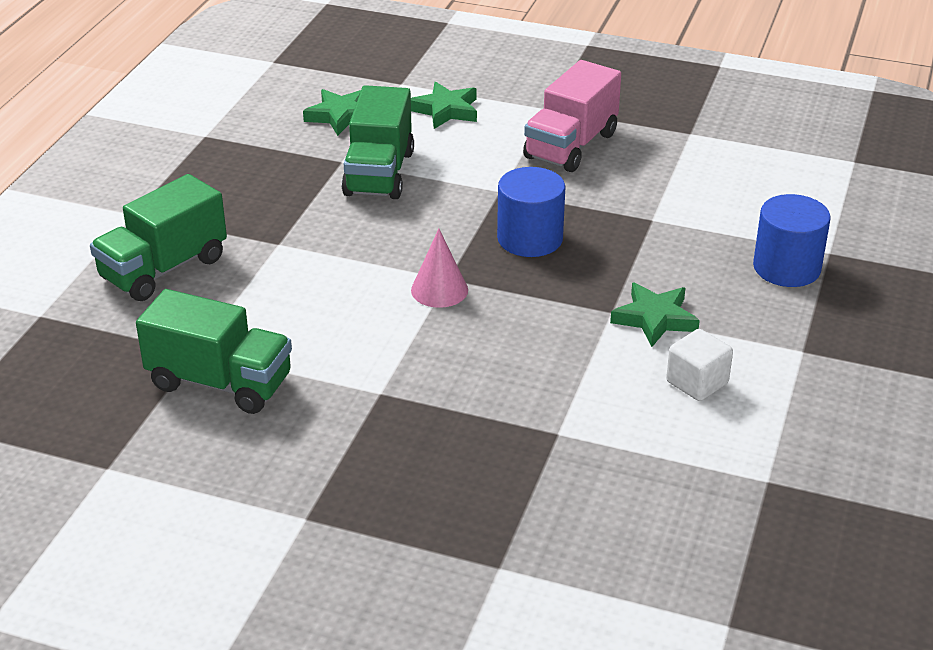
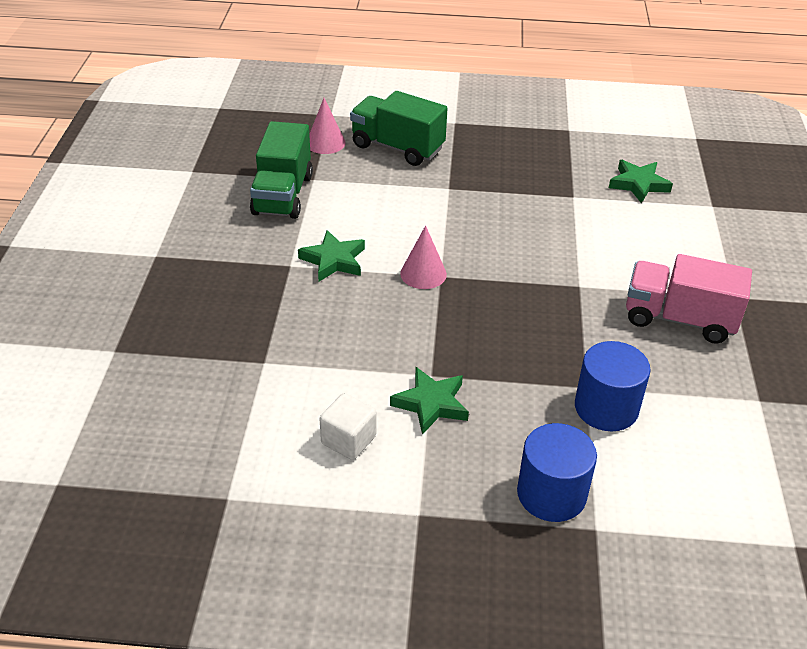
camera: 75 degrees right, 5 degrees up
(112, 329) = (325, 143): none -> pink cone
(379, 173) = (567, 217): green truck -> none
(445, 110) = (686, 236): green star -> green star (333, 260)
(530, 239) = (516, 313): blue cylinder -> blue cylinder (606, 408)

